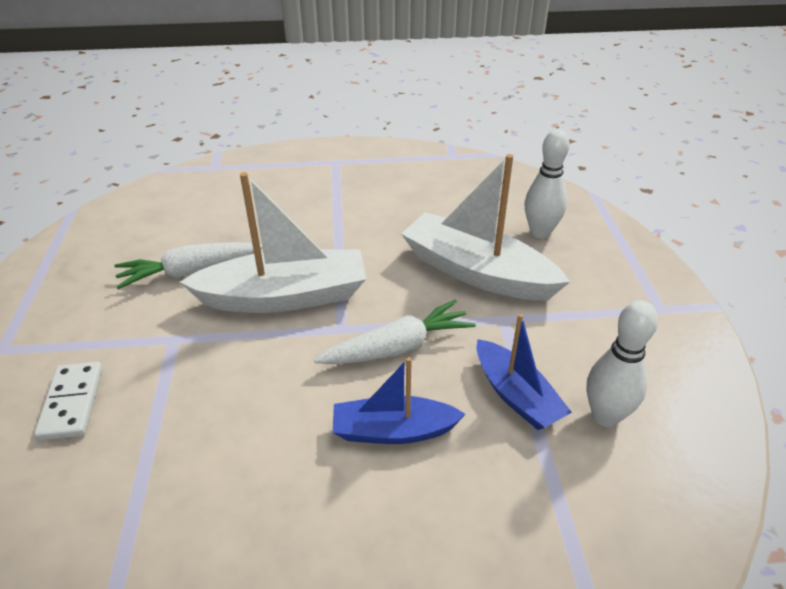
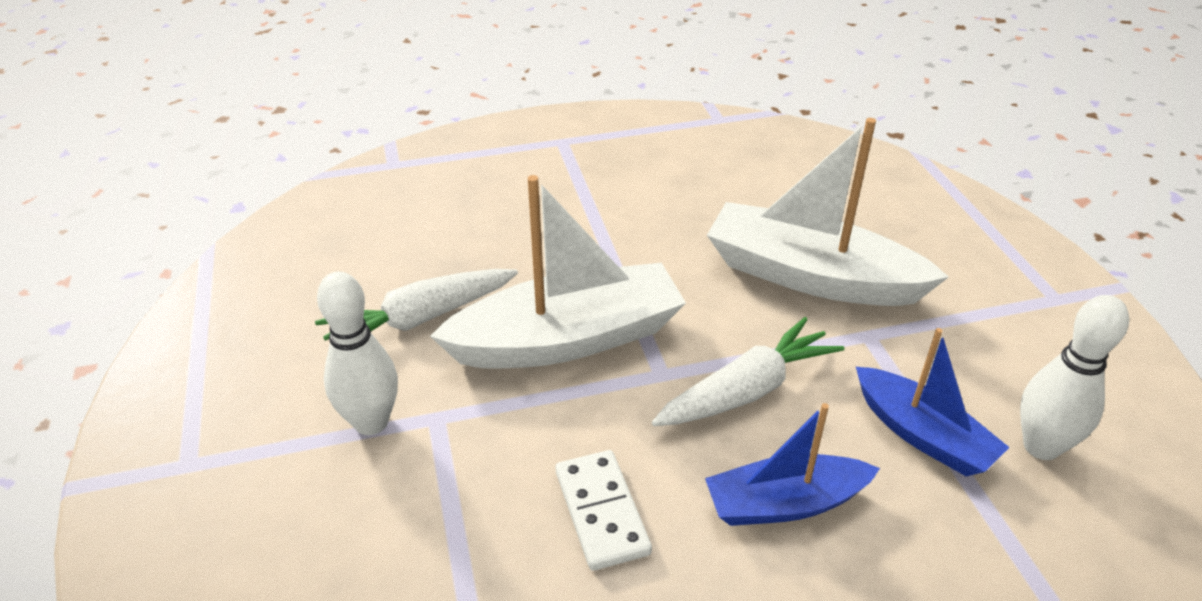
camera: 10 degrees left, 0 degrees up
(72, 403) = (327, 527): white domino -> white domino (602, 512)
(540, 232) = (871, 213): white bowling pin -> white bowling pin (371, 422)

